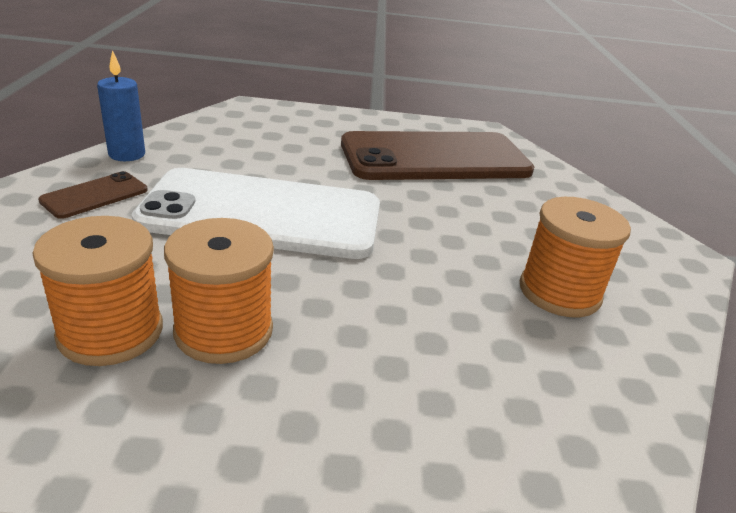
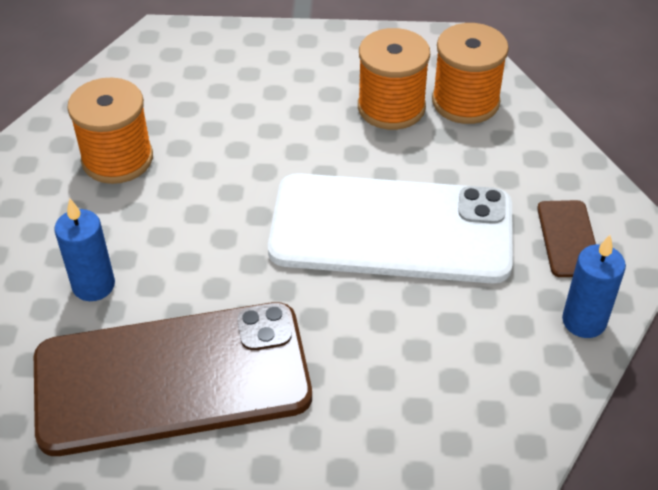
camera: 175 degrees left, 15 degrees up
(95, 195) = (568, 239): brown phone -> brown phone turned 45 degrees counterclockwise
(517, 202) = (93, 285): none -> blue candle

